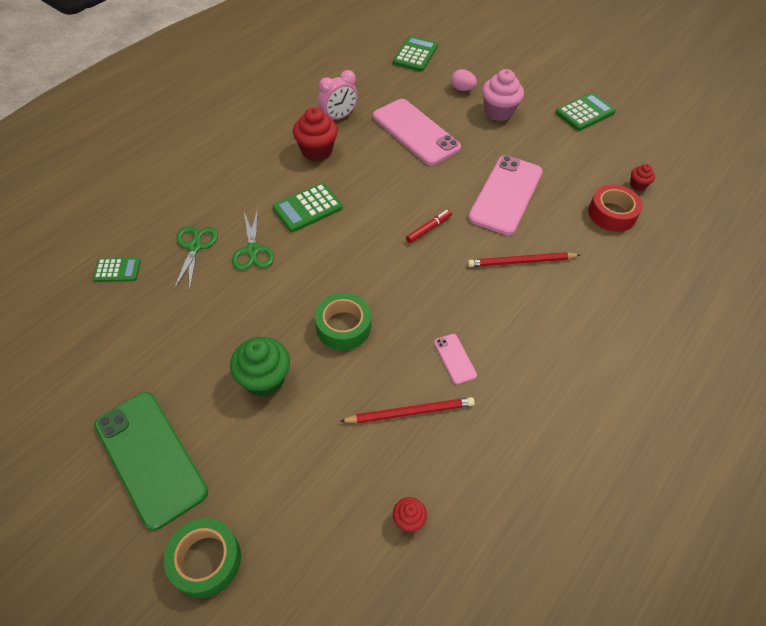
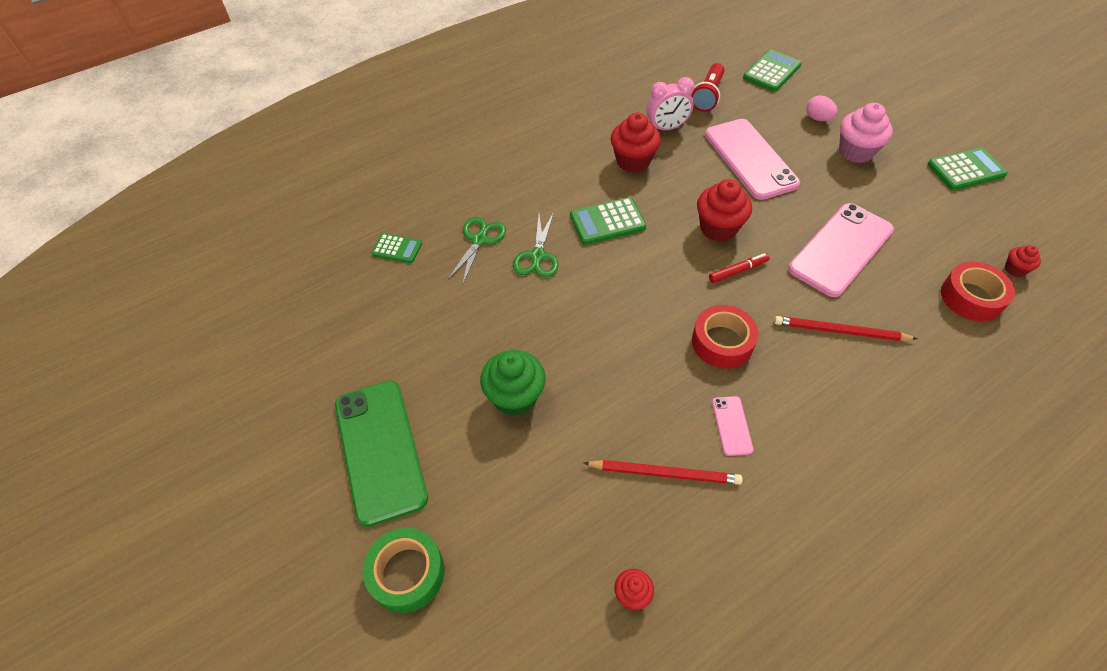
camera: 20 degrees right, 0 degrees up
(343, 327) = (613, 360): green tape -> none
(367, 83) = (708, 96): none -> red flashlight
(403, 196) = (718, 228): none -> red cupcake
(430, 291) = (722, 342): none -> red tape

